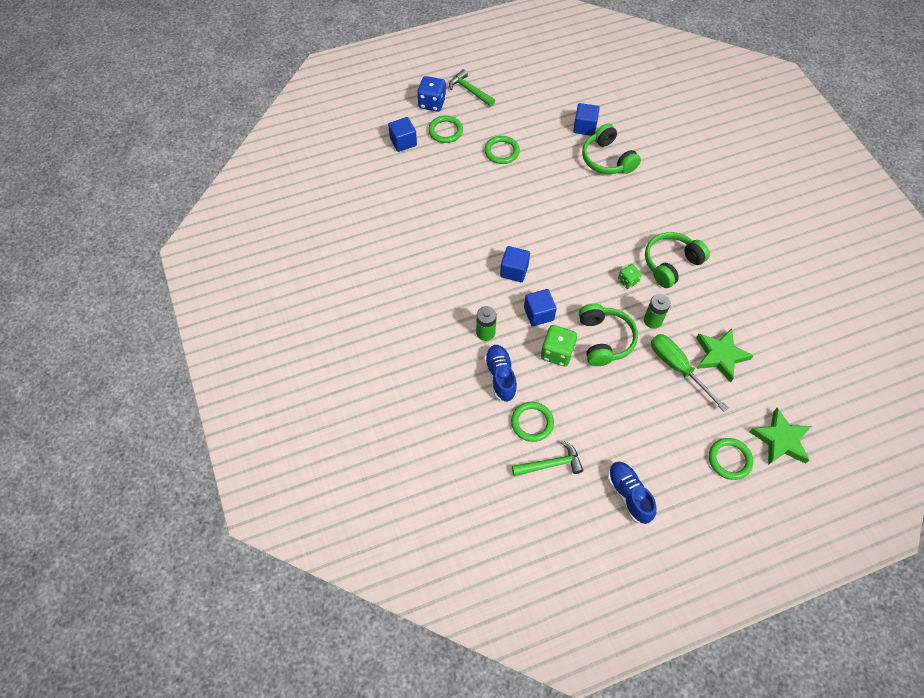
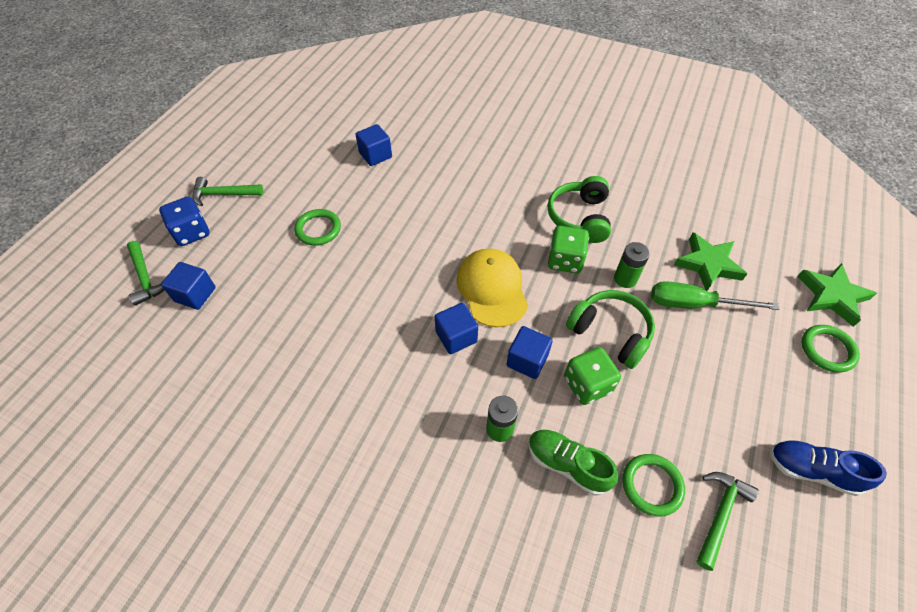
camera: 45 degrees left, 5 degrees down
(387, 114) = (146, 278): none -> green hammer
(445, 131) = (235, 250): green ring -> none
(500, 377) = (567, 465): blue shoe -> green shoe
(563, 262) = (492, 289): none -> yellow cap
(607, 159) = (426, 168): green headphones -> none
(628, 281) = (565, 260): green dice -> green dice, size x1.66

